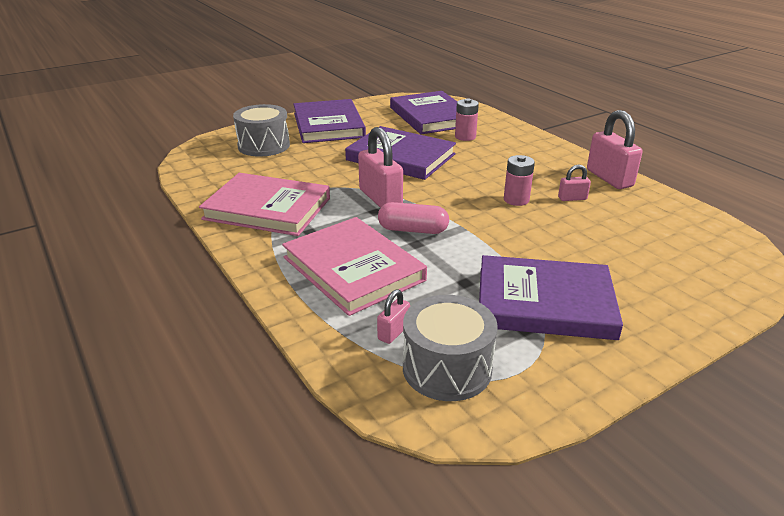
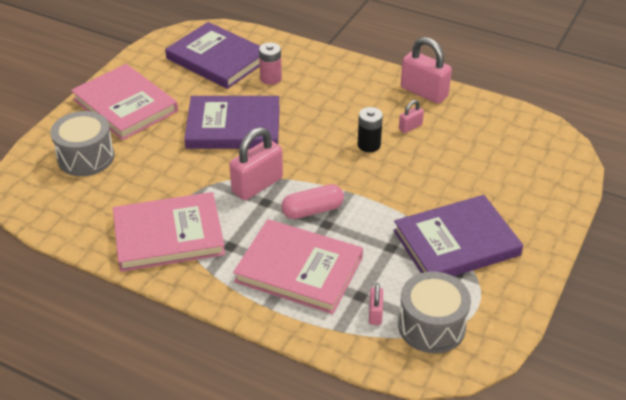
camera: 30 degrees left, 10 degrees up
(328, 125) = (125, 105): purple book -> pink book
(380, 198) = (257, 185): pink padlock -> pink padlock turned 75 degrees counterclockwise
(516, 200) = (369, 145): pink battery -> black battery

